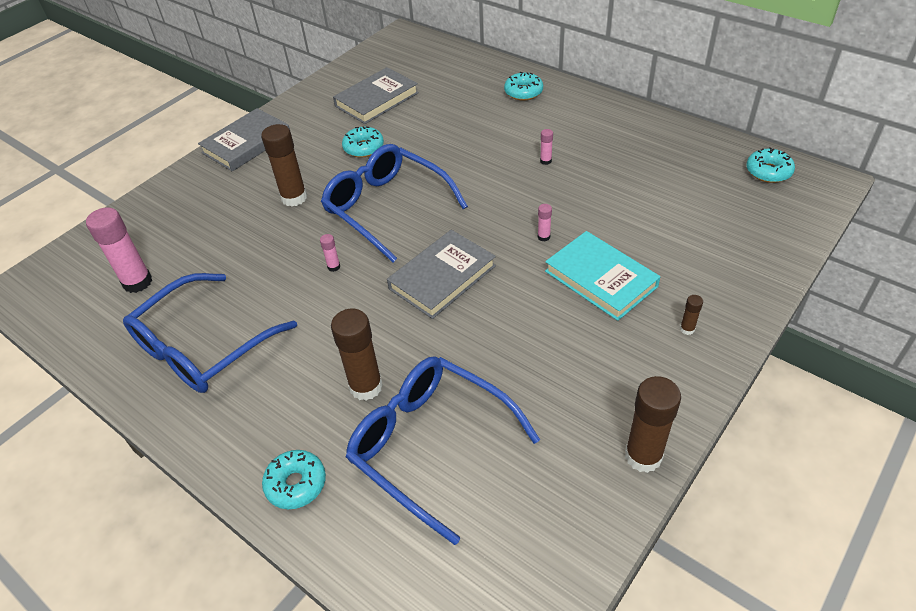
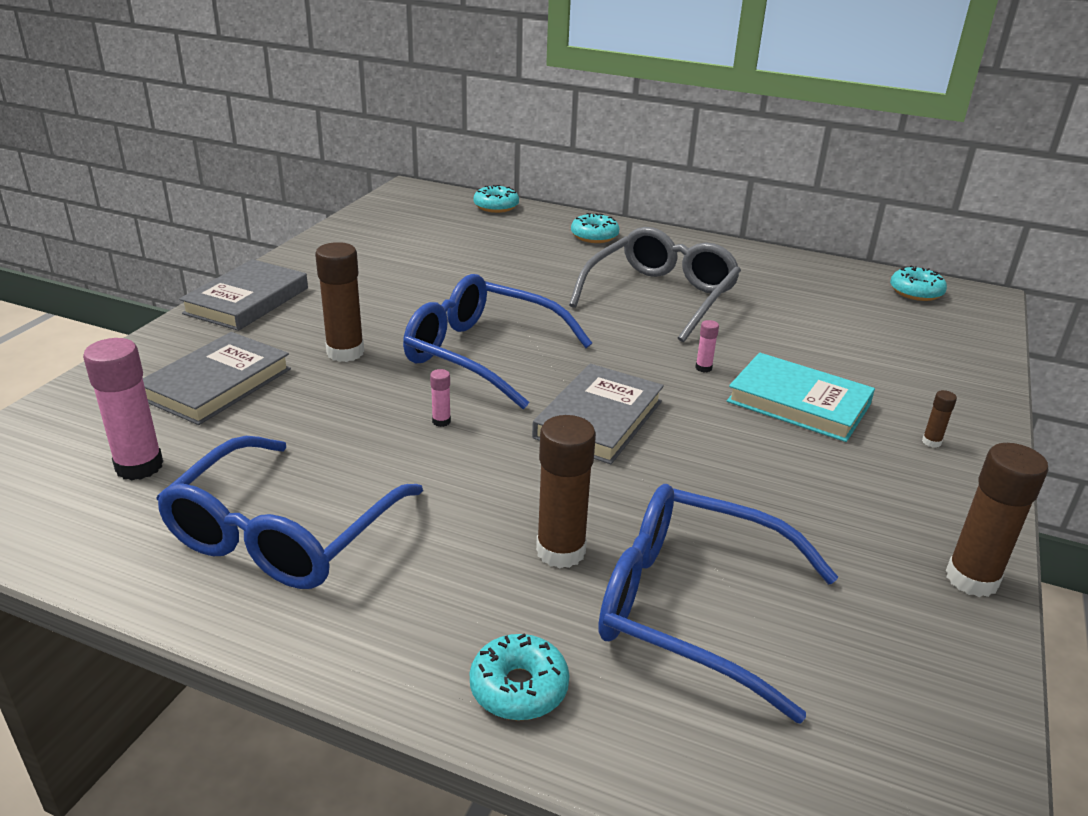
camera: 20 degrees left, 15 degrees down
(363, 148) = (418, 296): turquoise donut -> turquoise donut (496, 206)
(377, 99) = (410, 250): grey book -> grey book (217, 384)
(545, 161) = (660, 296): pink glue stick -> grey glasses

